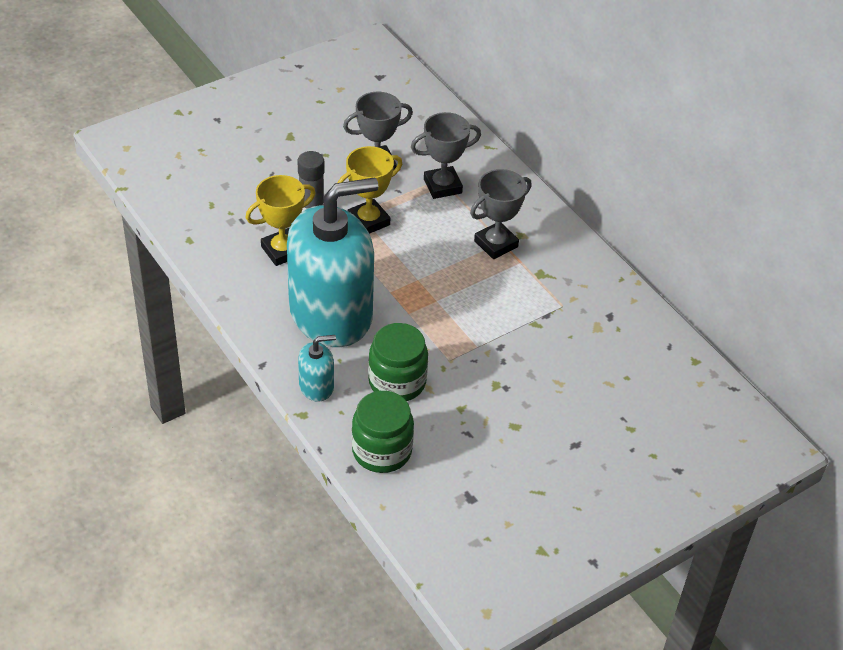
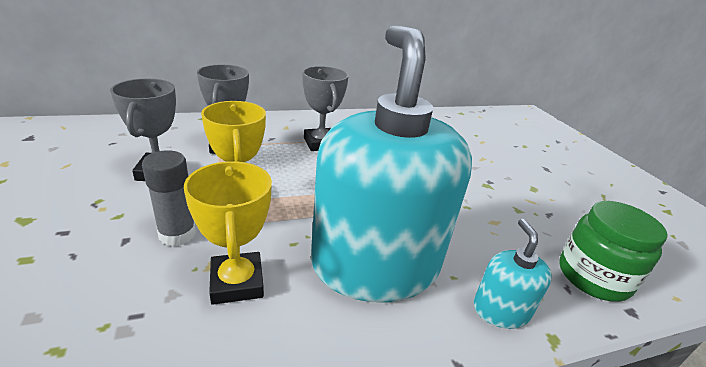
camera: 75 degrees left, 15 degrees down
(397, 382) = (488, 240): green jar -> none

